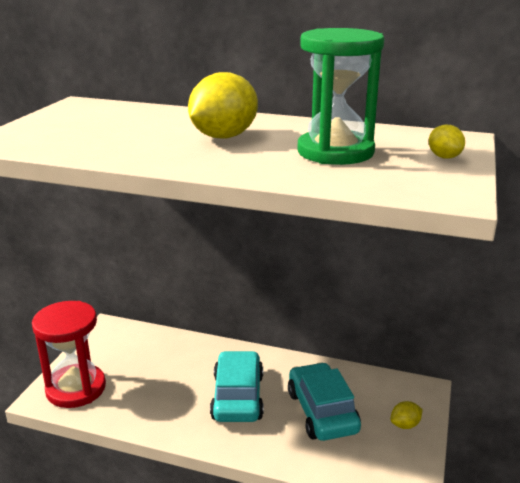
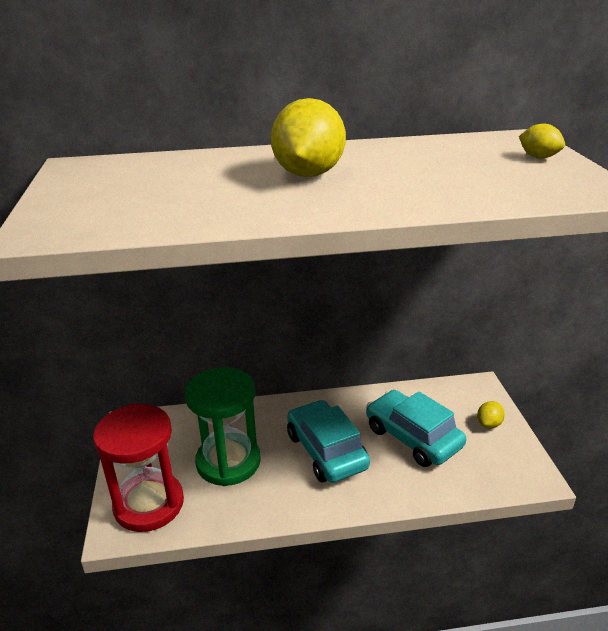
camera: 25 degrees left, 5 degrees up
(335, 152) = (441, 170): green hourglass -> green hourglass (228, 462)

